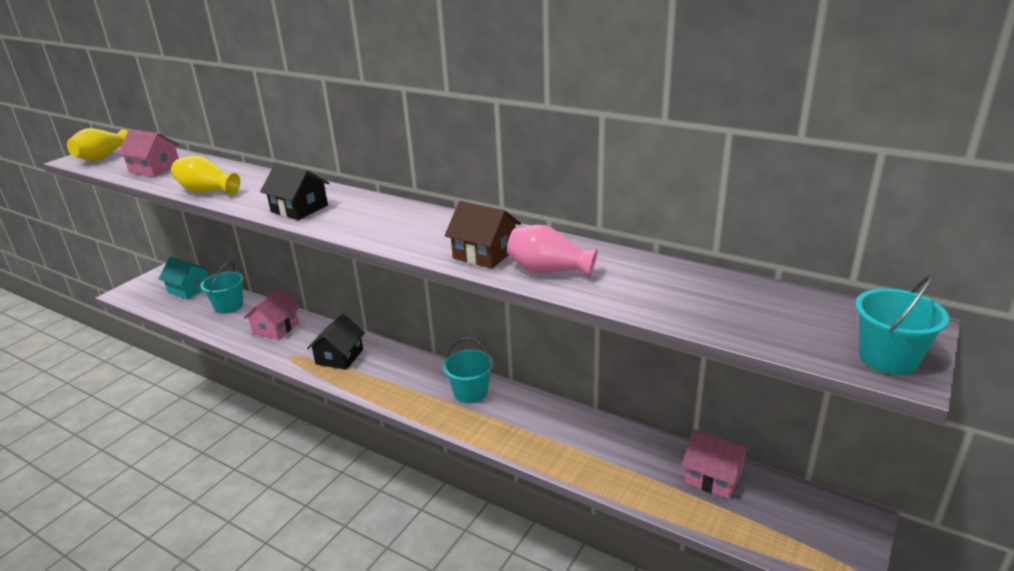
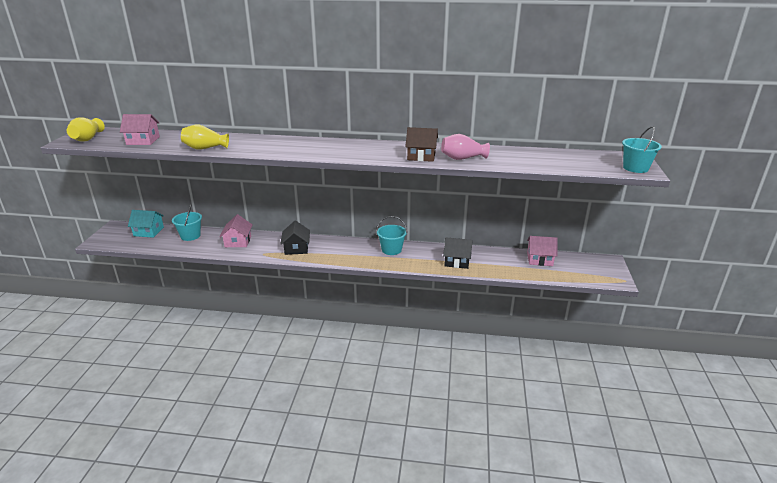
camera: 25 degrees left, 0 degrees up
(299, 209) = (283, 149): black house -> black house (457, 261)

